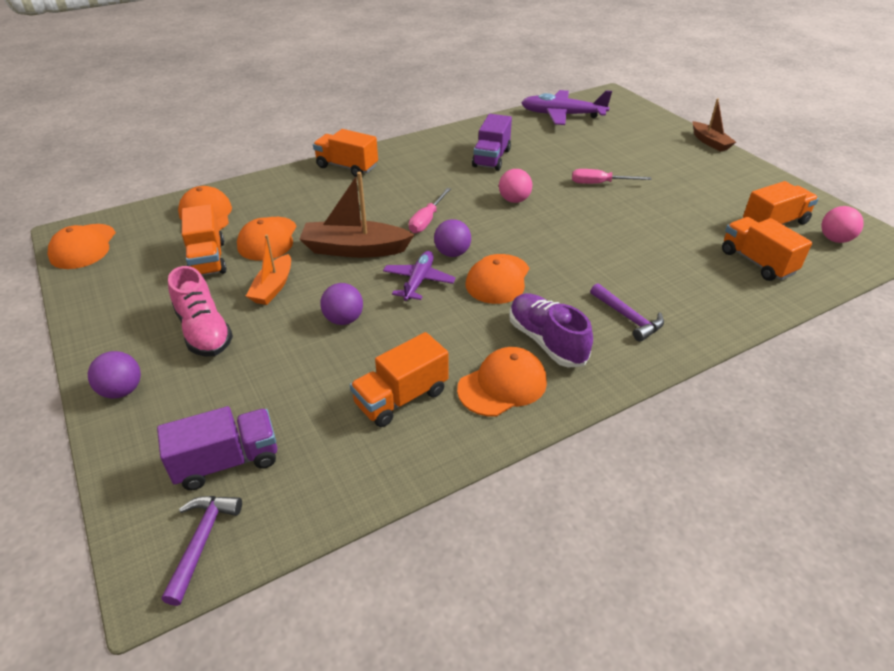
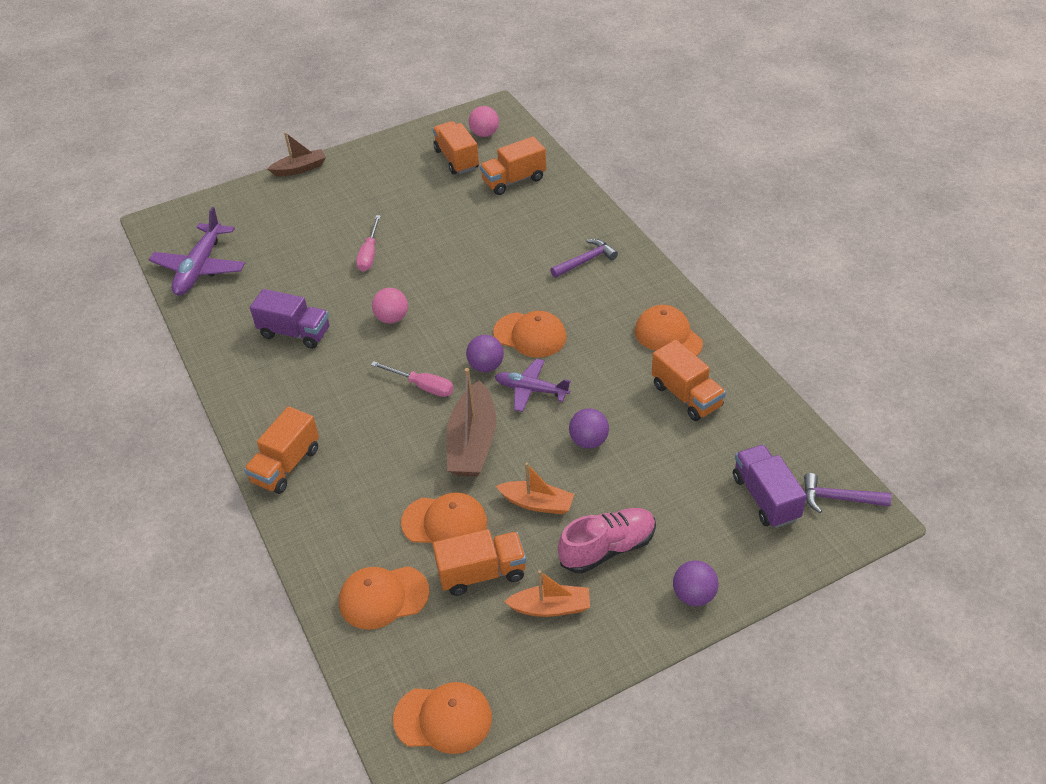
camera: 85 degrees left, 5 degrees up
(155, 297) = (551, 607): none -> orange boat
(546, 341) = (615, 309): purple shoe -> none

